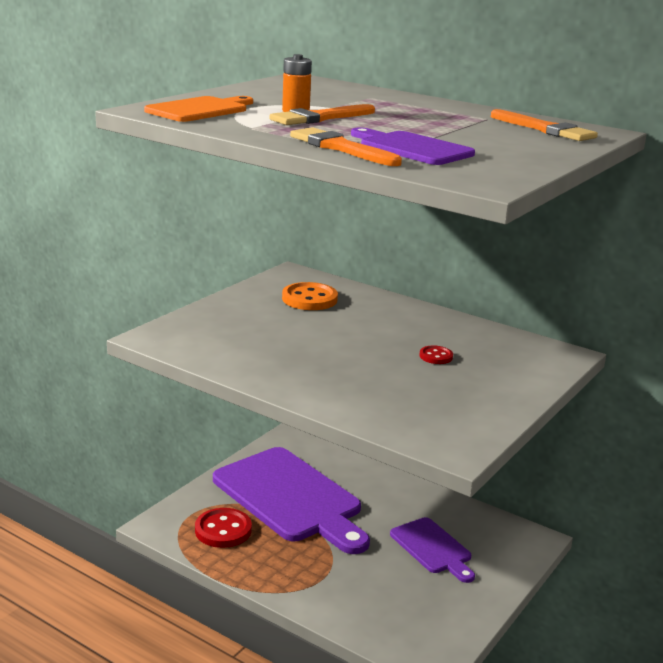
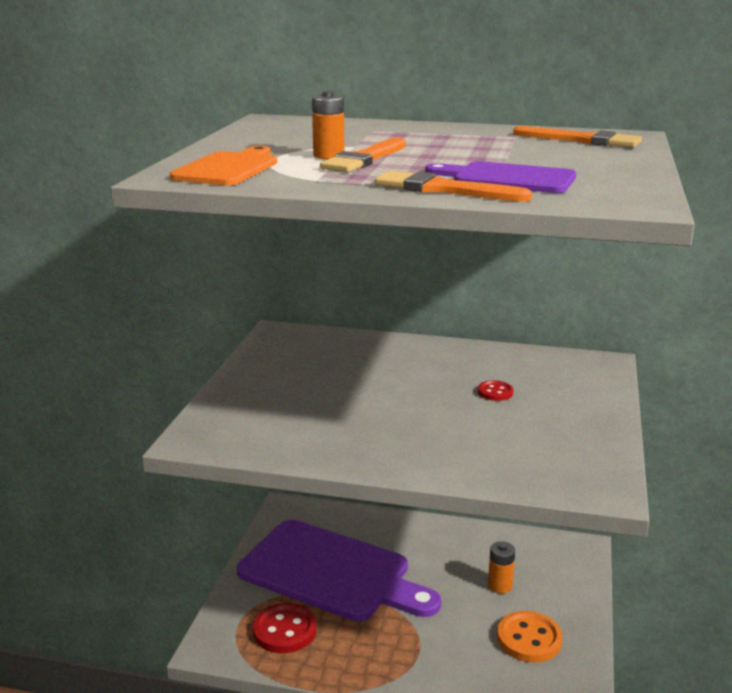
camera: 20 degrees left, 0 degrees up
(309, 299) = (320, 357): orange button -> orange button (529, 639)
(433, 548) = (500, 586): purple cutting board -> orange battery

